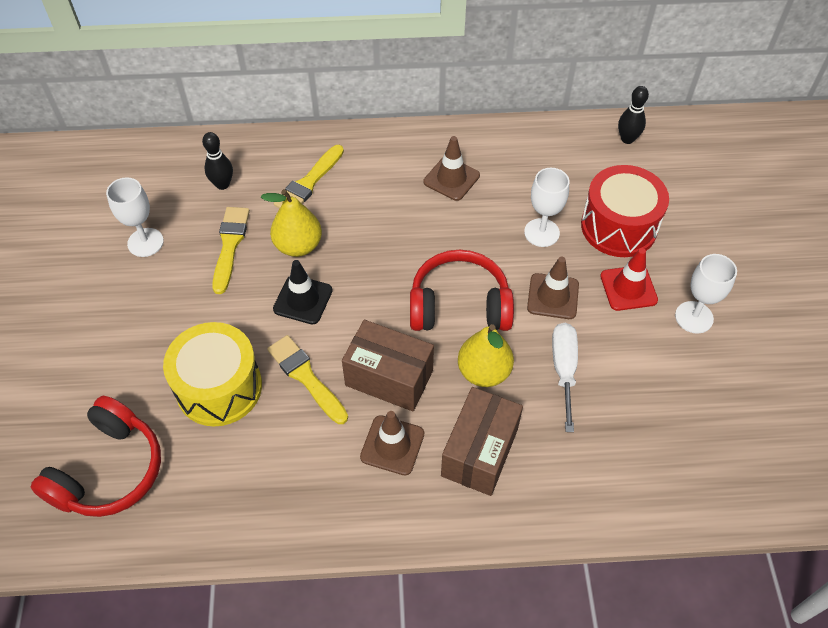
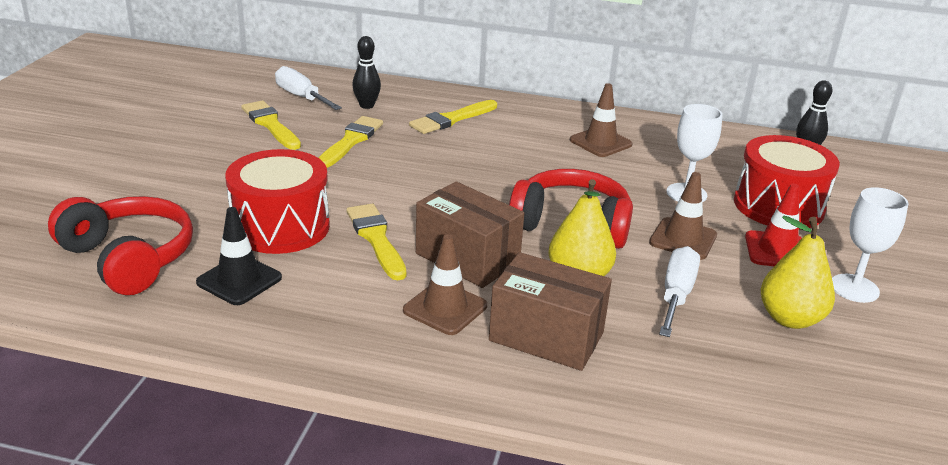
camera: 15 degrees right, 25 degrees down
(109, 470) = (129, 258): red headphones -> red headphones turned 90 degrees counterclockwise
(145, 242) = (271, 125): white goblet -> yellow brush
(155, 189) = (301, 97): none -> white screwdriver
(219, 387) = (280, 227): yellow drum -> red drum
(298, 246) = (419, 154): yellow pear -> yellow pear (790, 318)
(303, 300) = (403, 188): black traffic cone -> black traffic cone (239, 280)
(479, 452) = (546, 336): brown box -> brown box turned 75 degrees clockwise

